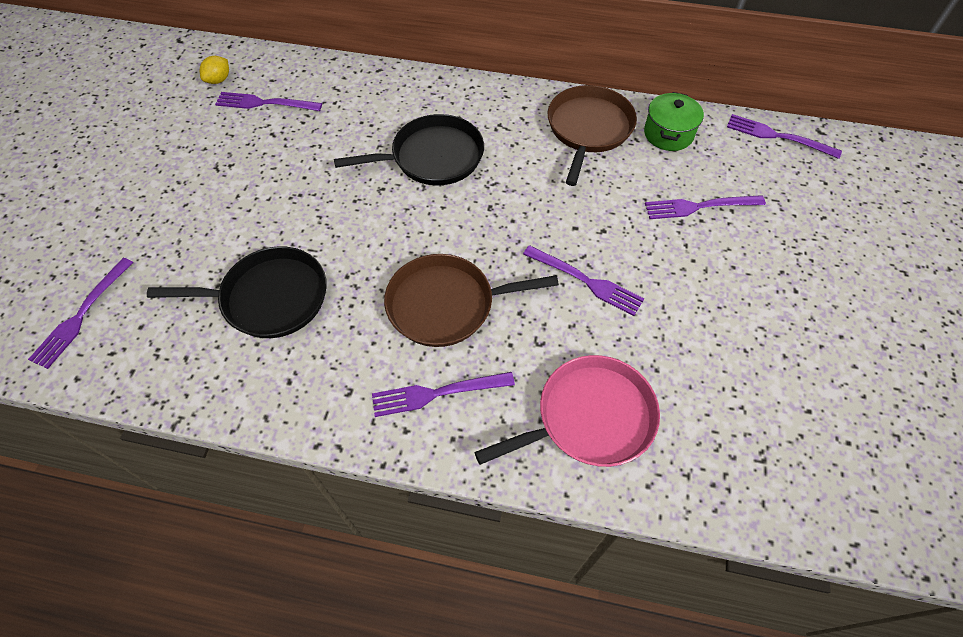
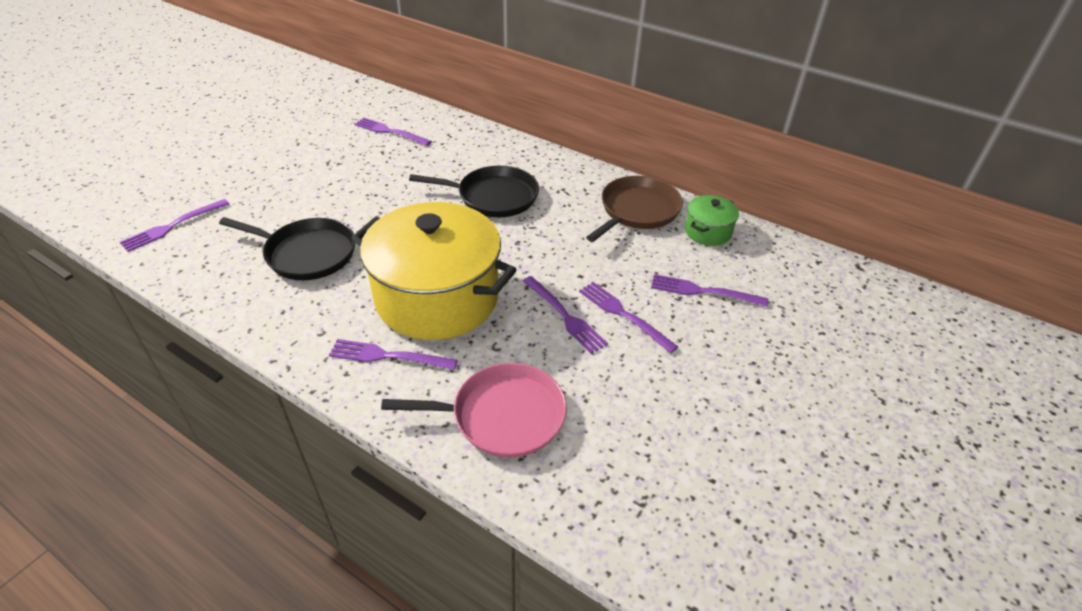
camera: 20 degrees right, 15 degrees down
(219, 80) = (367, 110): yellow lemon -> none
(446, 304) = (437, 298): brown pan -> yellow pot
(777, 136) = (812, 259): purple fork -> purple fork (623, 314)

